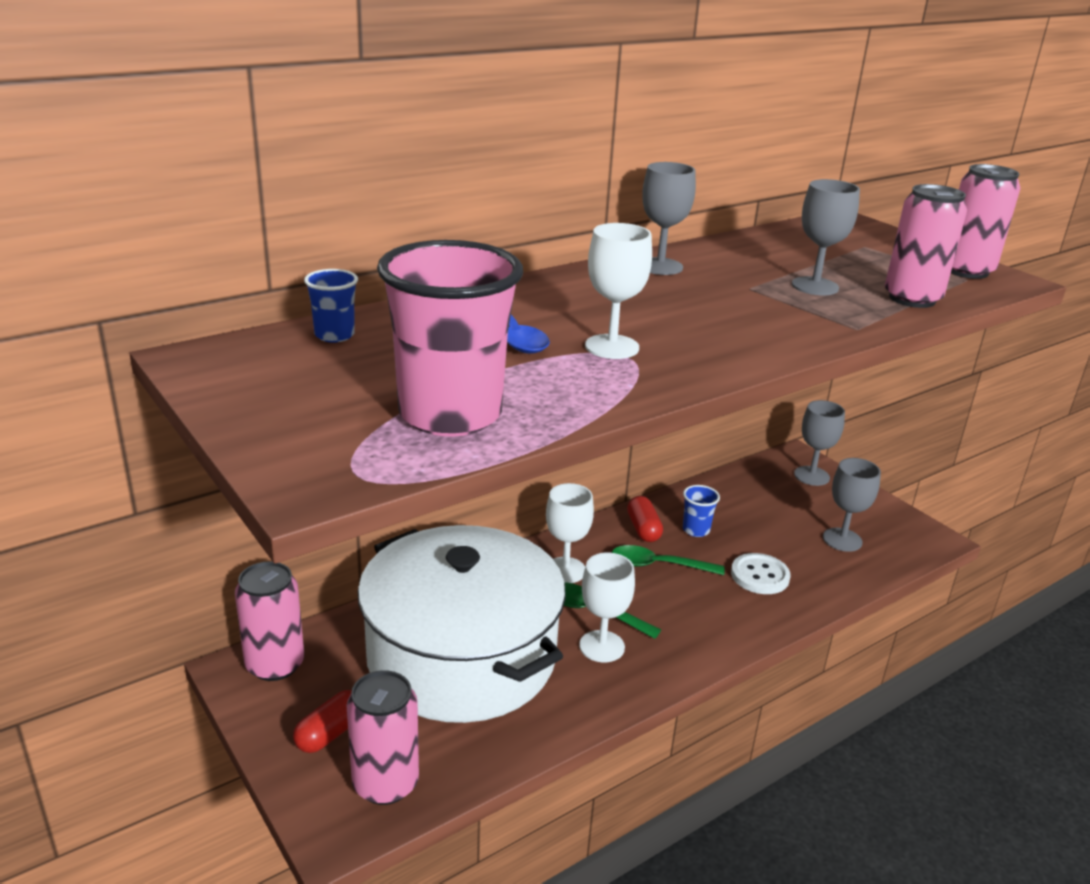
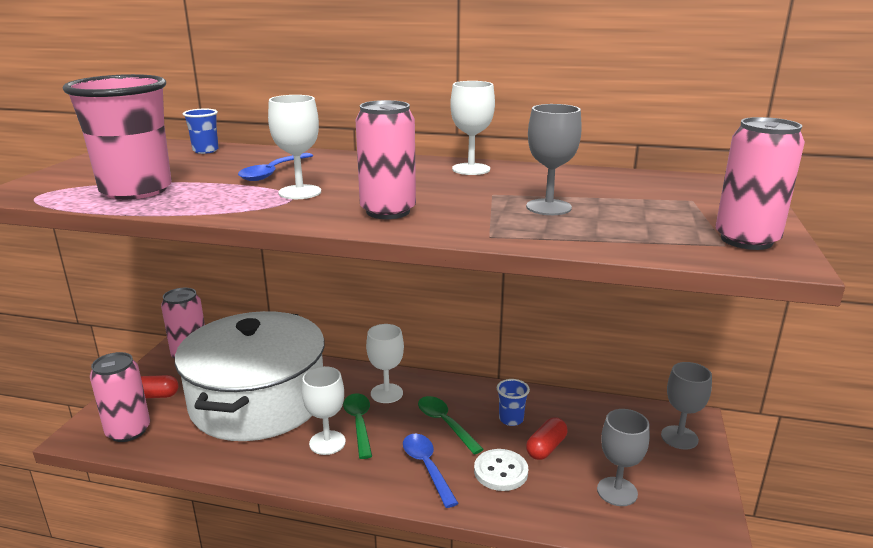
camera: 50 degrees right, 5 degrees down
(643, 529) = (476, 399): red capsule -> red capsule (546, 448)
(660, 266) = (471, 169): grey goblet -> white goblet
(710, 609) = (427, 467): none -> blue spoon
(912, 299) = (610, 237): pink can -> pink can (388, 211)

